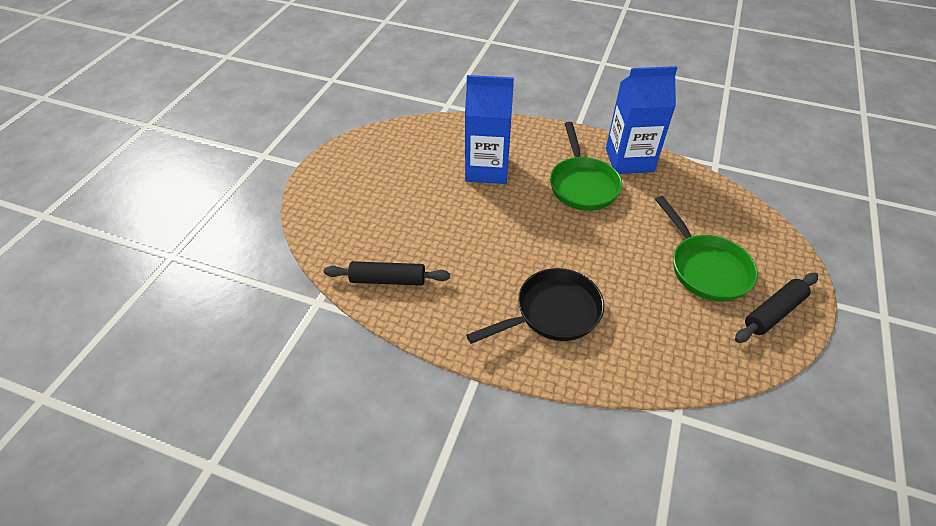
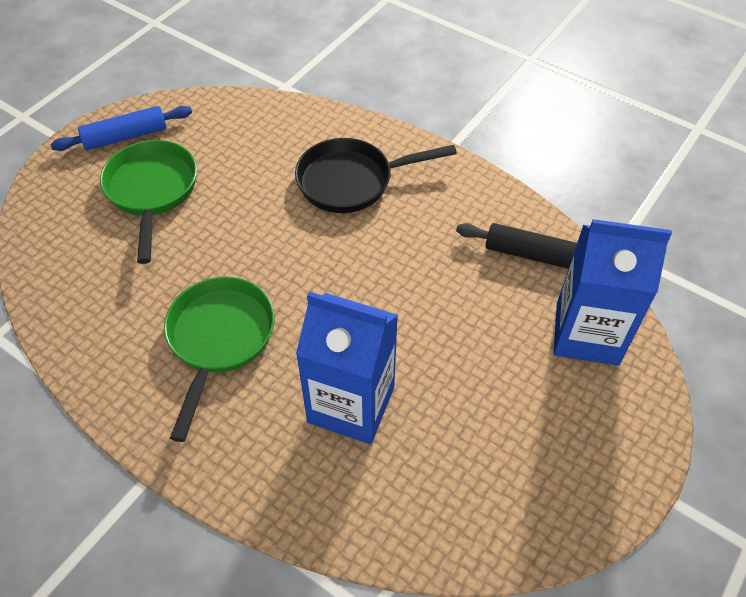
camera: 165 degrees left, 5 degrees up
(629, 160) = (118, 370): blue carton -> blue carton (587, 334)
(773, 313) = (125, 136): black rolling pin -> blue rolling pin

